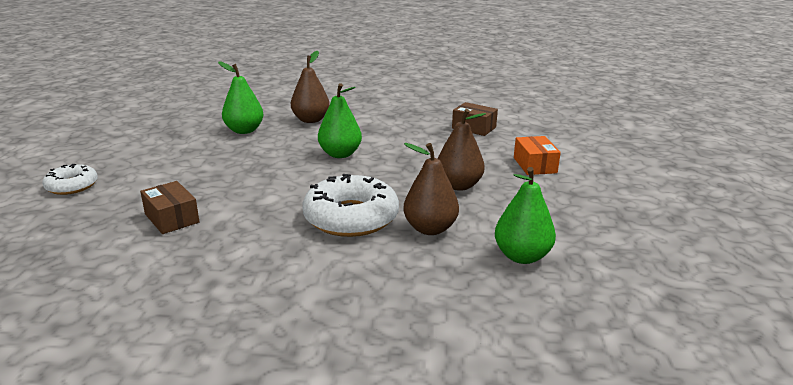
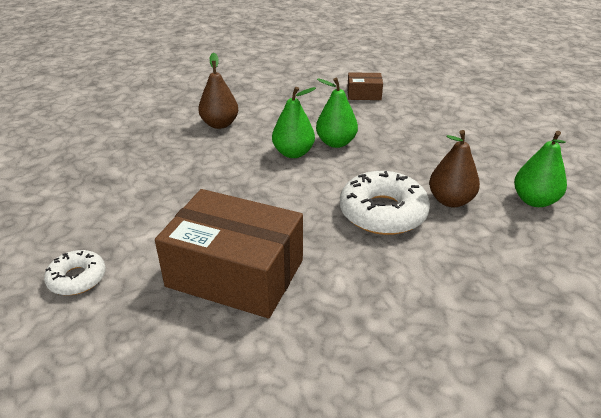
camera: 30 degrees left, 10 degrees up
(171, 218) = (235, 273): brown box -> brown box, size x2.17
(244, 130) = (172, 154): green pear -> green pear (336, 143)
(458, 185) = (421, 154): brown pear -> none
(535, 165) = (448, 117): orange box -> none

